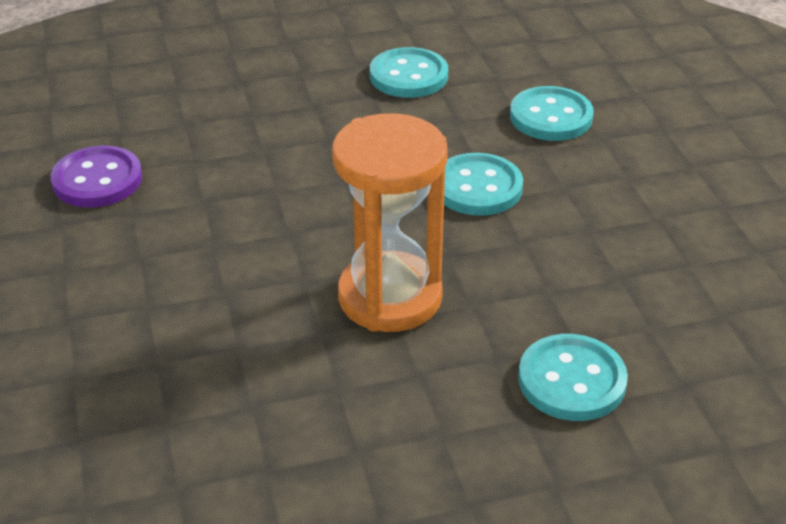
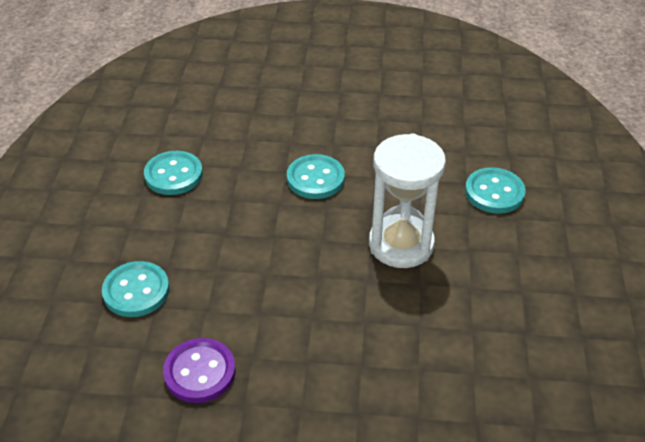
camera: 70 degrees left, 5 degrees up
(390, 297) = (401, 244): orange hourglass -> white hourglass
(551, 117) = (261, 127): turquoise button -> turquoise button (136, 291)

